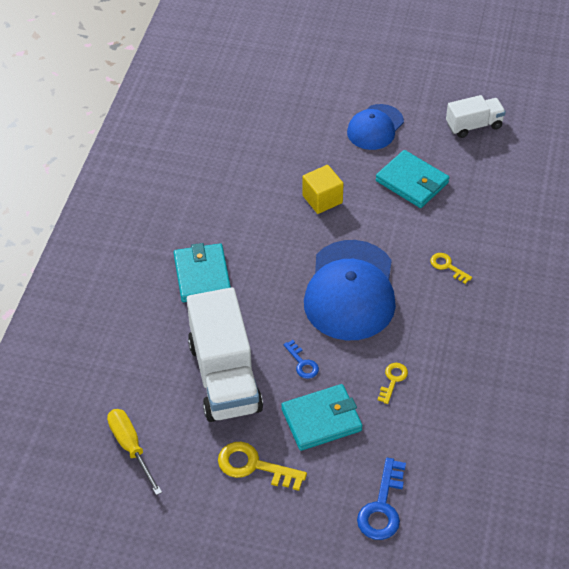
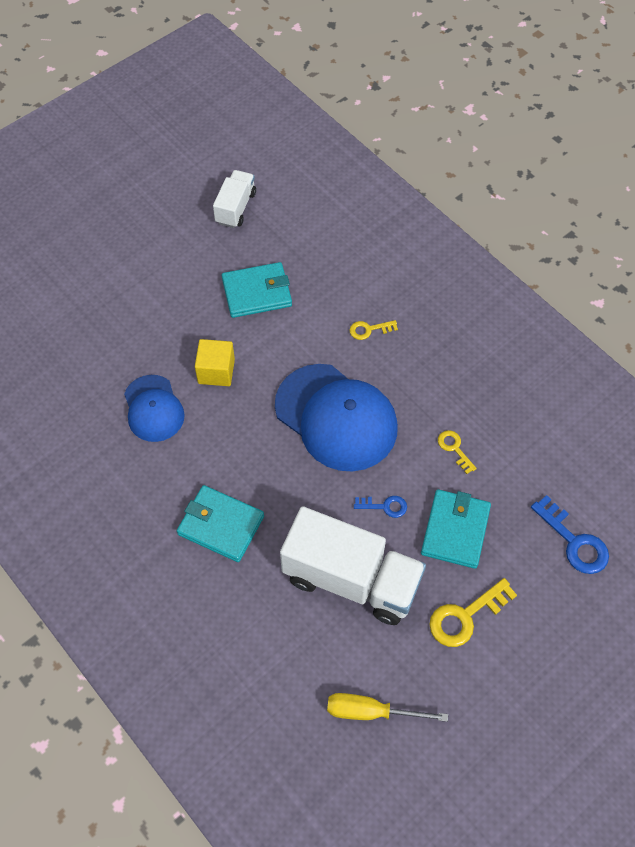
camera: 55 degrees left, 10 degrees up
(375, 127) = (171, 277): blue cap -> blue cap (153, 409)

